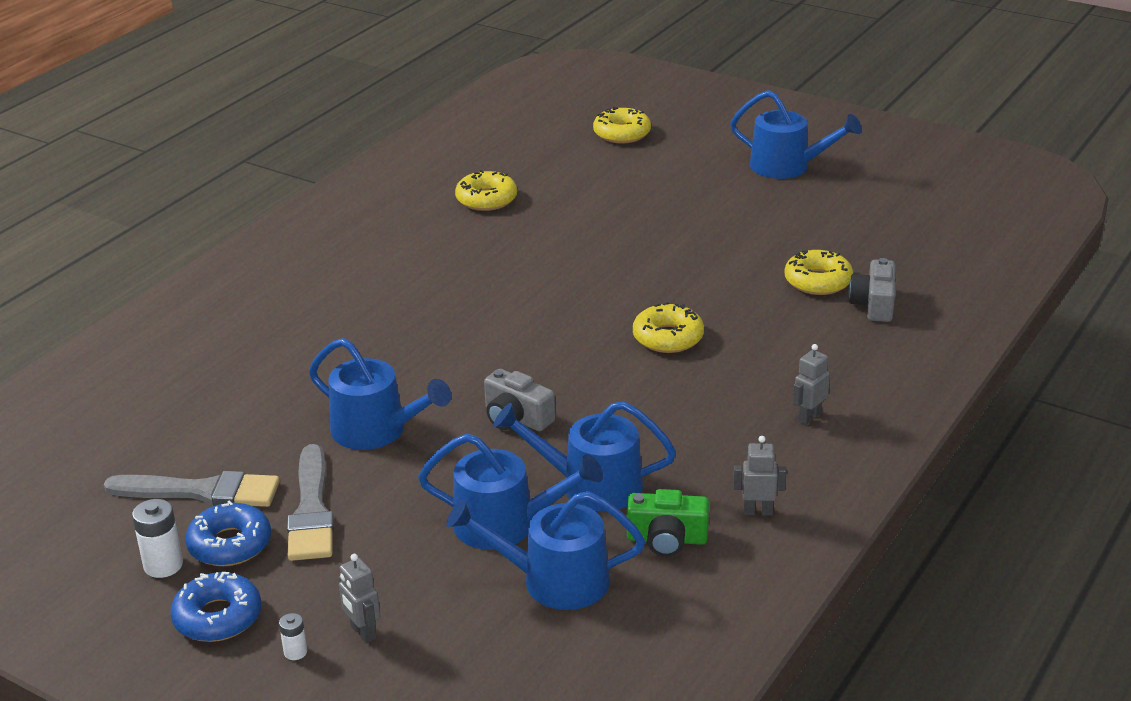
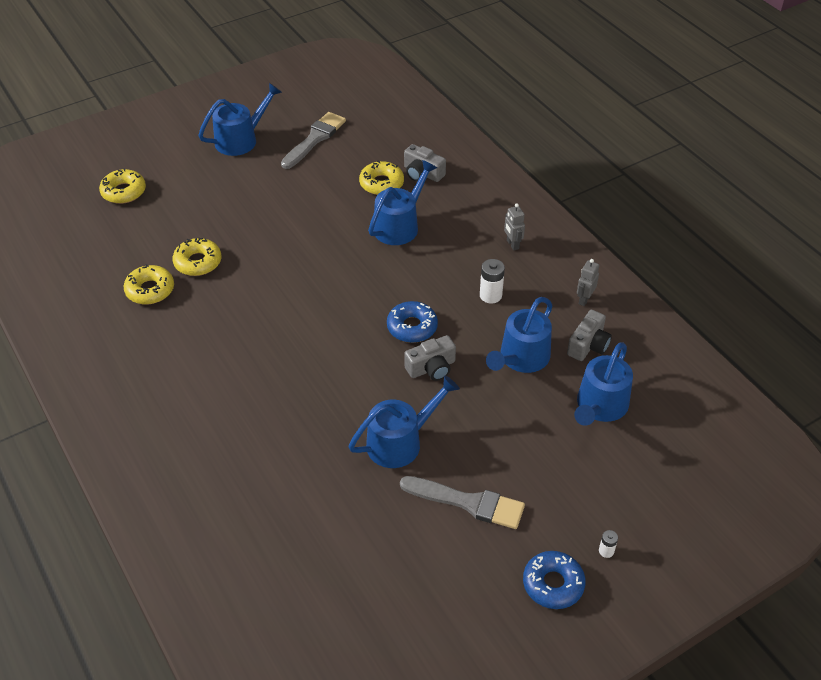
camera: 65 degrees left, 15 degrees up
(163, 565) = (482, 602): white battery -> white battery (490, 295)
(202, 492) = (411, 559): grey brush -> grey brush (315, 139)
(230, 544) = (480, 558): blue donut -> blue donut (412, 327)
(363, 633) = (604, 511): grey robot -> none
(505, 524) = (536, 410): blue watering can -> blue watering can (399, 226)
(667, 539) = (588, 345): green camera -> grey camera
(668, 337) = (393, 268): yellow donut -> yellow donut (198, 262)

